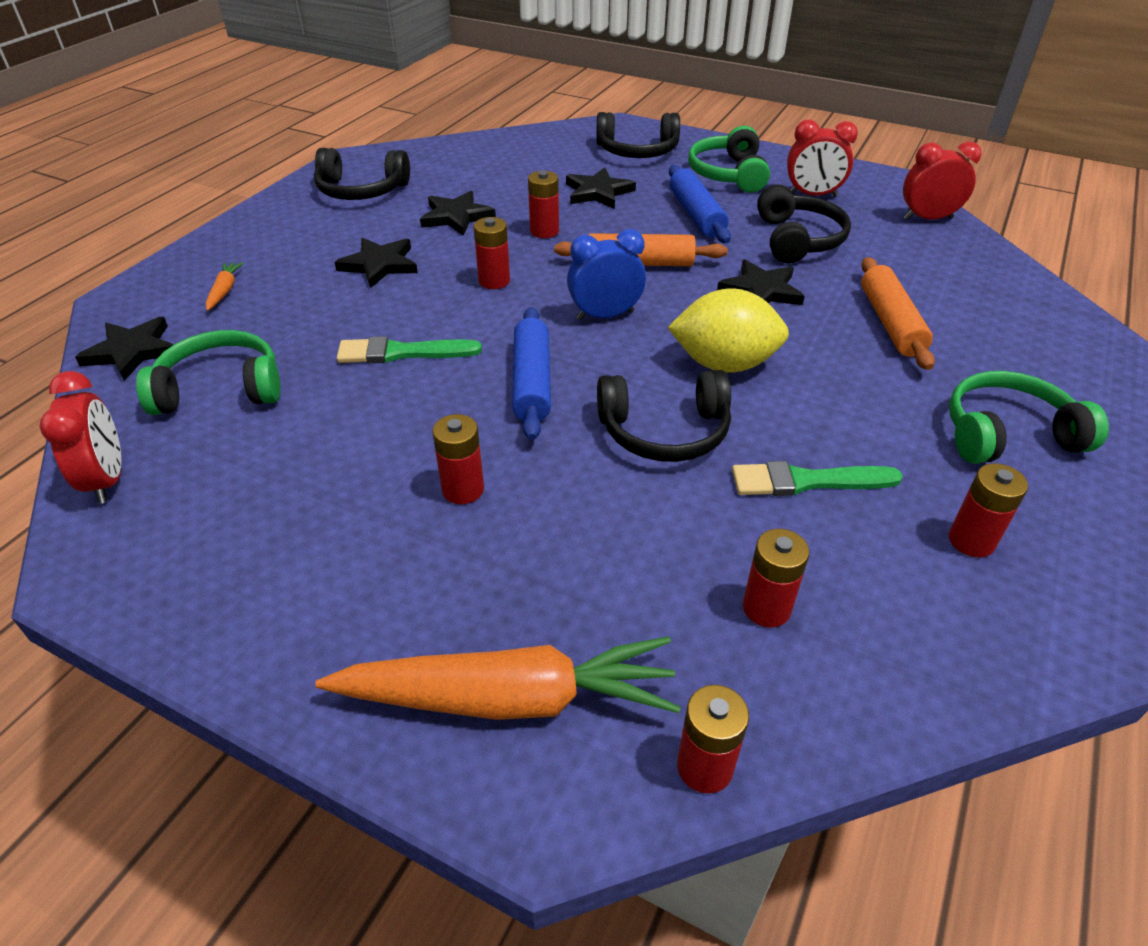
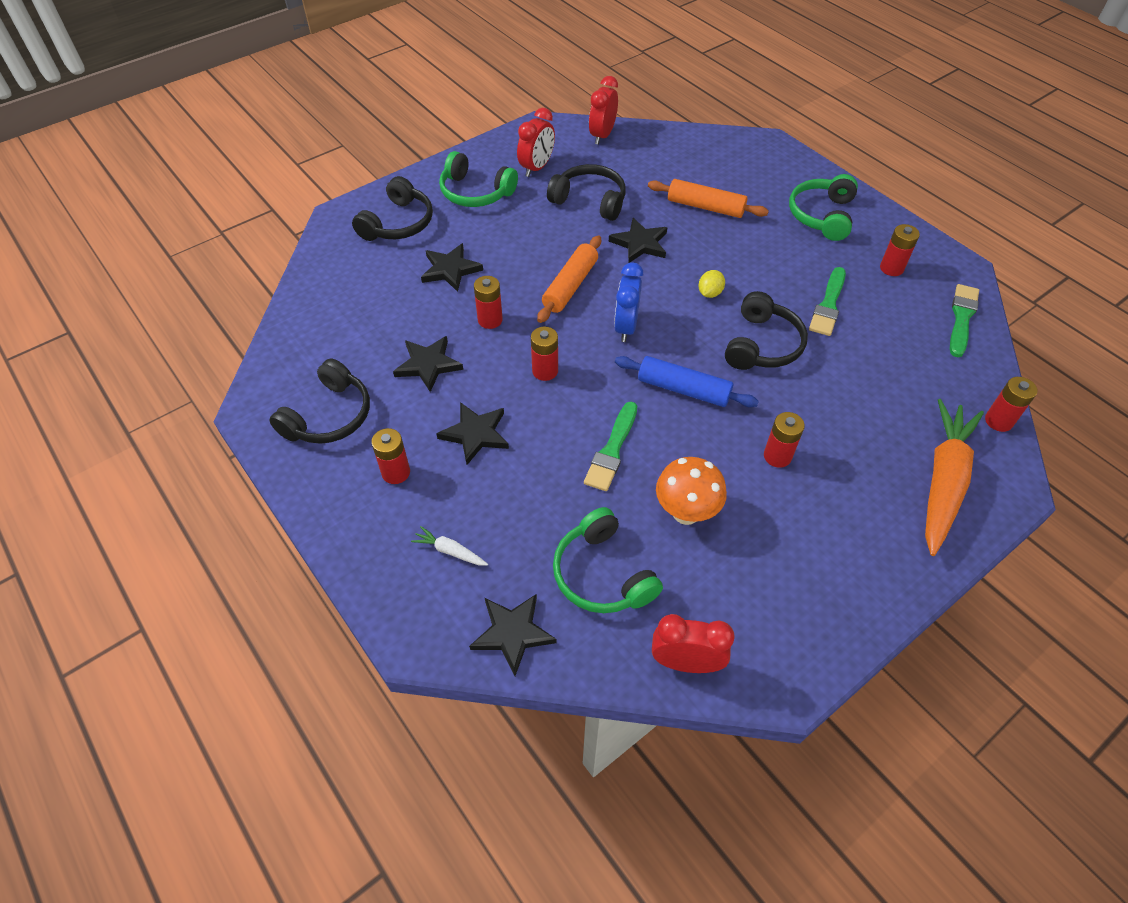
camera: 65 degrees left, 10 degrees up
(220, 389) = (602, 574): green headphones -> green headphones turned 45 degrees counterclockwise
(225, 291) = (450, 551): orange carrot -> white carrot
(331, 429) = (686, 512): none -> orange mushroom
(696, 215) = (523, 232): blue rolling pin -> none
(724, 364) = (709, 293): yellow lemon -> yellow lemon, size x0.47
(766, 608) = (912, 360): red battery -> red battery (396, 472)
(938, 664) = (962, 318): none -> green brush

